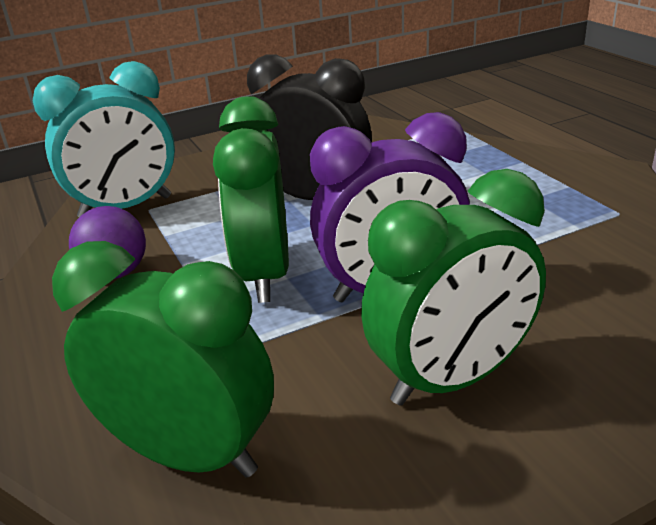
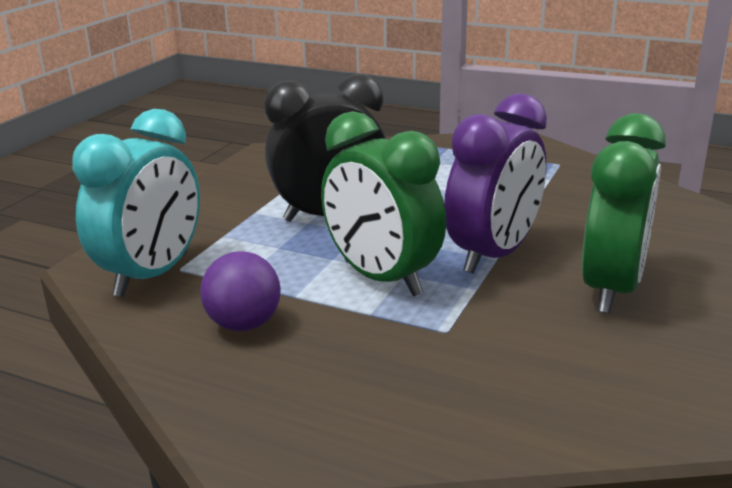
camera: 40 degrees left, 5 degrees down
(189, 454) = (526, 401): green clock -> none

